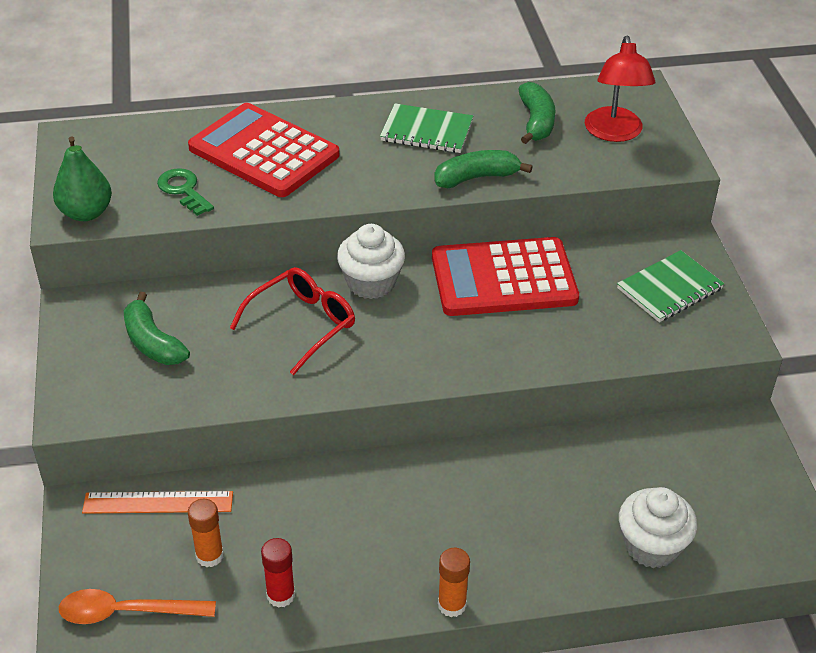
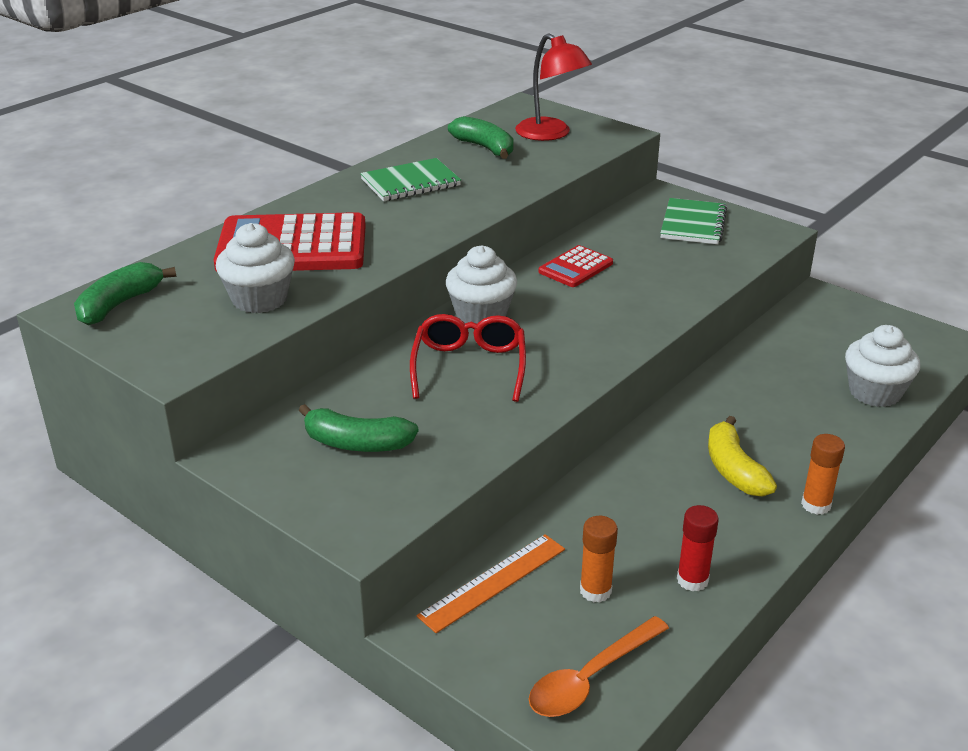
camera: 40 degrees left, 10 degrees down
(86, 213) = (187, 354): green pear -> none
(183, 190) = (260, 299): green key -> white cupcake
(433, 533) = (734, 469): none -> yellow banana
(476, 178) = (497, 194): green banana -> green banana (120, 304)
(503, 279) = (575, 268): red calculator -> red calculator, size x0.50

